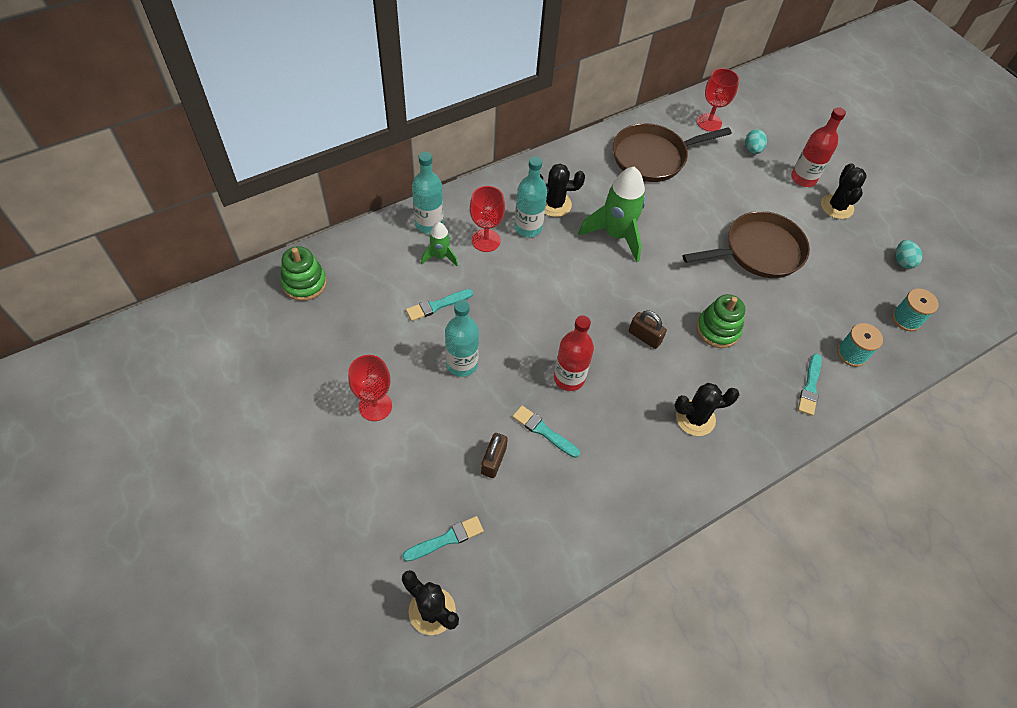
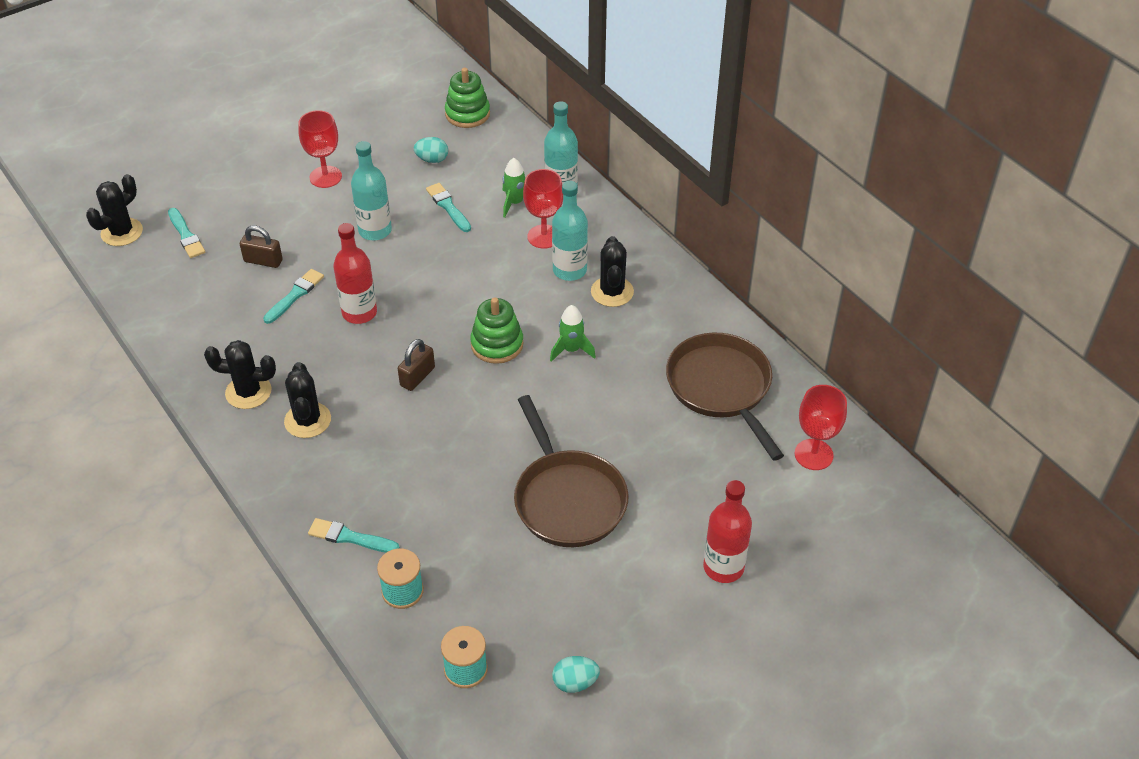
camera: 90 degrees right, 10 degrees down
(616, 235) = (571, 350): green rocket -> green rocket, size x0.53
(717, 329) = (432, 447): green stacking toy -> green stacking toy (497, 344)
(752, 150) = (769, 506): turquoise egg -> turquoise egg (432, 160)
(836, 207) = (672, 606): black cactus -> black cactus (248, 392)

